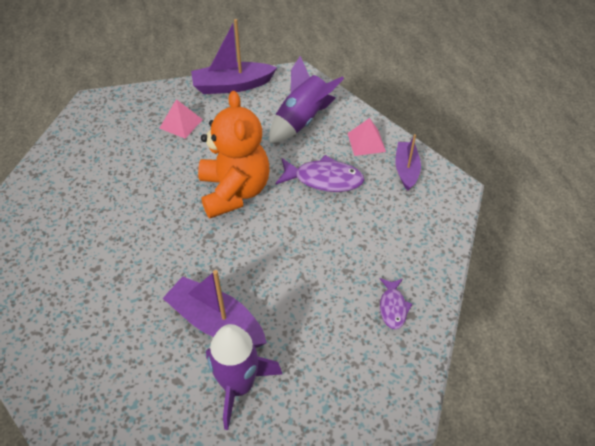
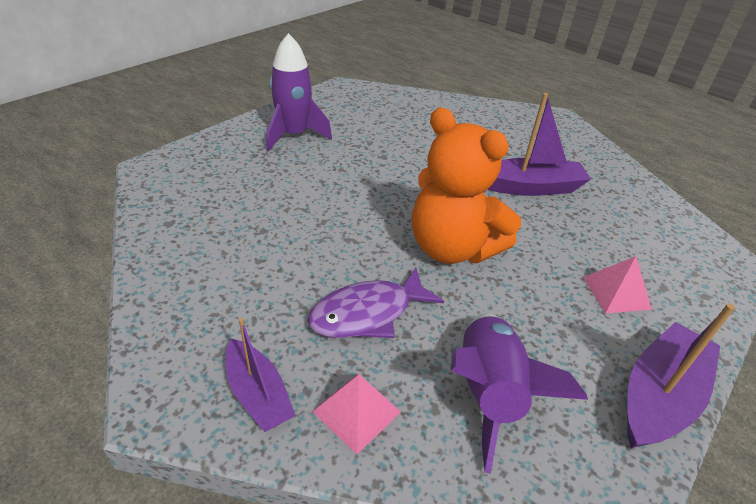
camera: 140 degrees right, 10 degrees down
(215, 322) = (347, 156): purple boat -> purple boat (530, 187)
(393, 307) = (192, 221): purple fish -> none

